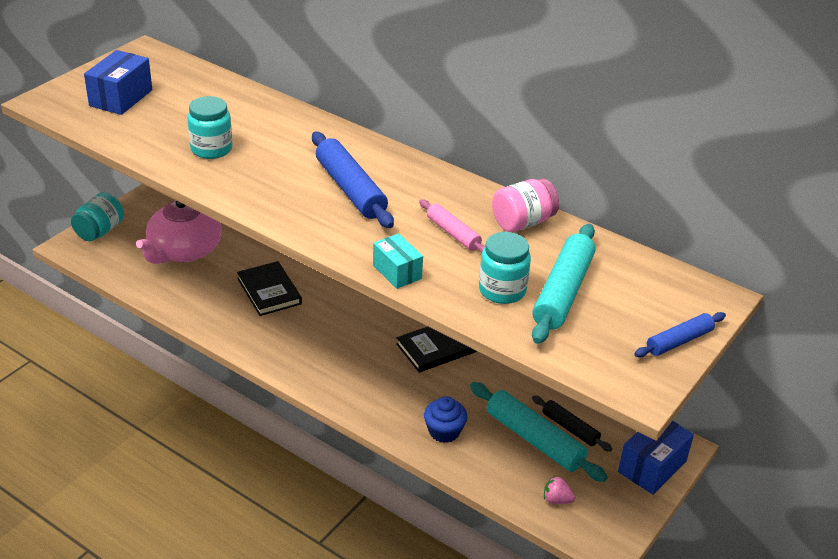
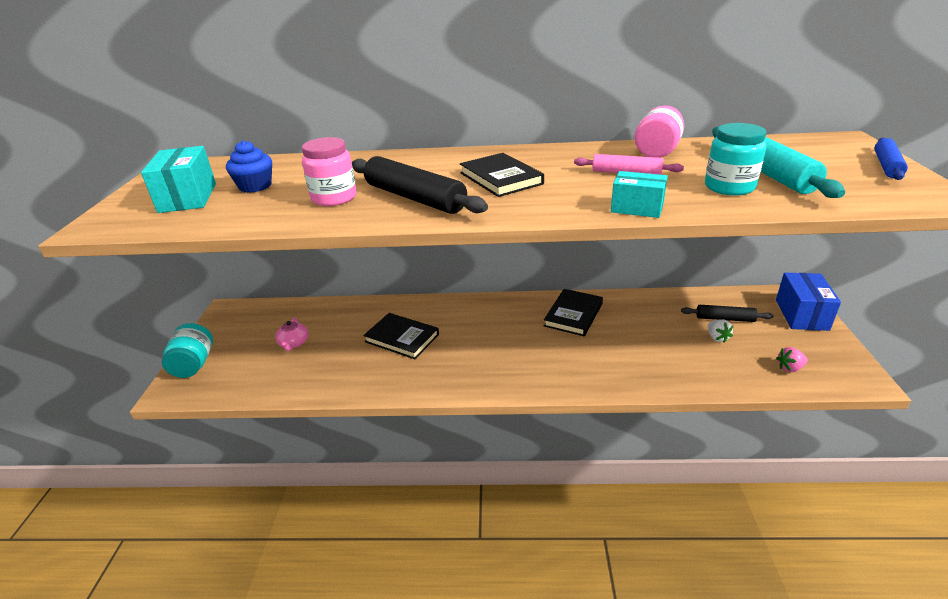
camera: 30 degrees left, 5 degrees down
(121, 98) = (188, 198): blue box -> turquoise box
(184, 250) = (294, 343): pink teapot -> pink teapot, size x0.43
(211, 149) = (334, 198): turquoise jar -> pink jar
(263, 178) = (414, 198): none -> black rolling pin
(351, 189) = (501, 178): blue rolling pin -> black book
(444, 431) = (657, 366): blue cupcake -> blue cupcake (255, 186)
(534, 440) = (717, 338): turquoise rolling pin -> white strawberry

